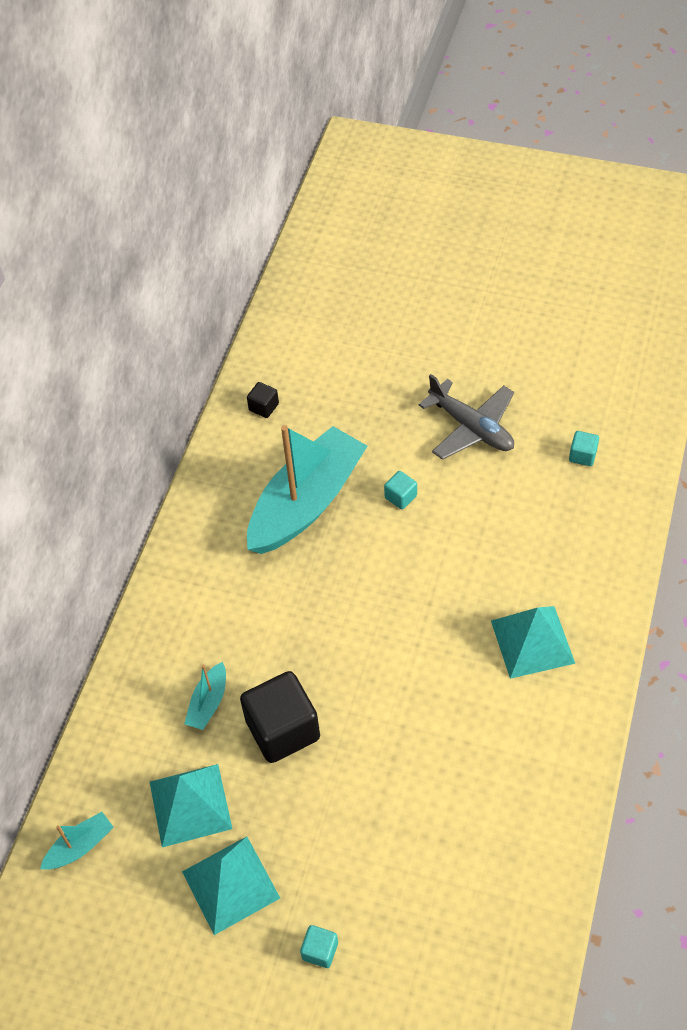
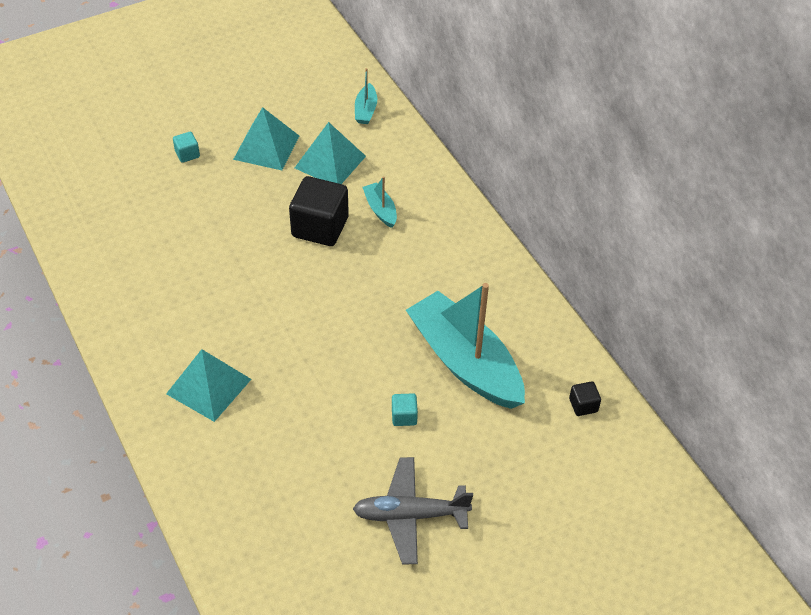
camera: 130 degrees right, 5 degrees down
(307, 502) = (465, 362): turquoise boat -> turquoise boat turned 150 degrees clockwise
(582, 455) = (296, 562): turquoise cube -> none

